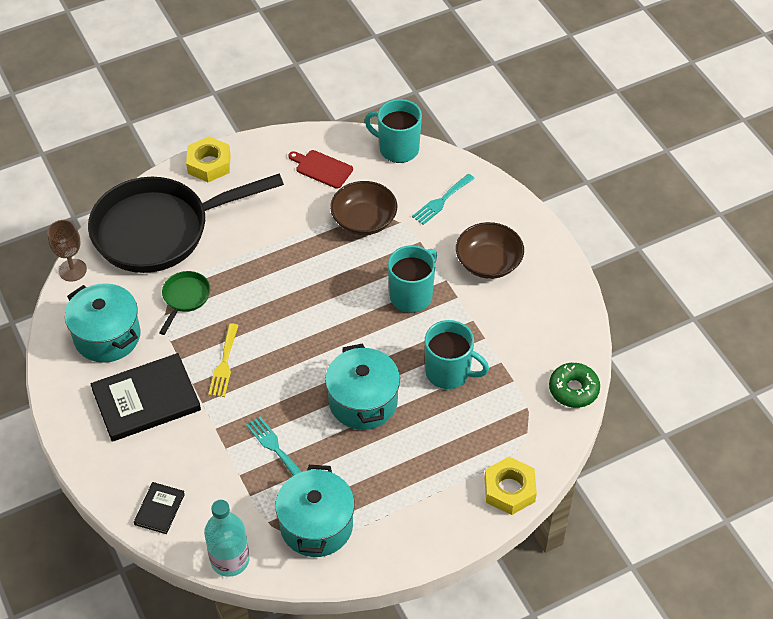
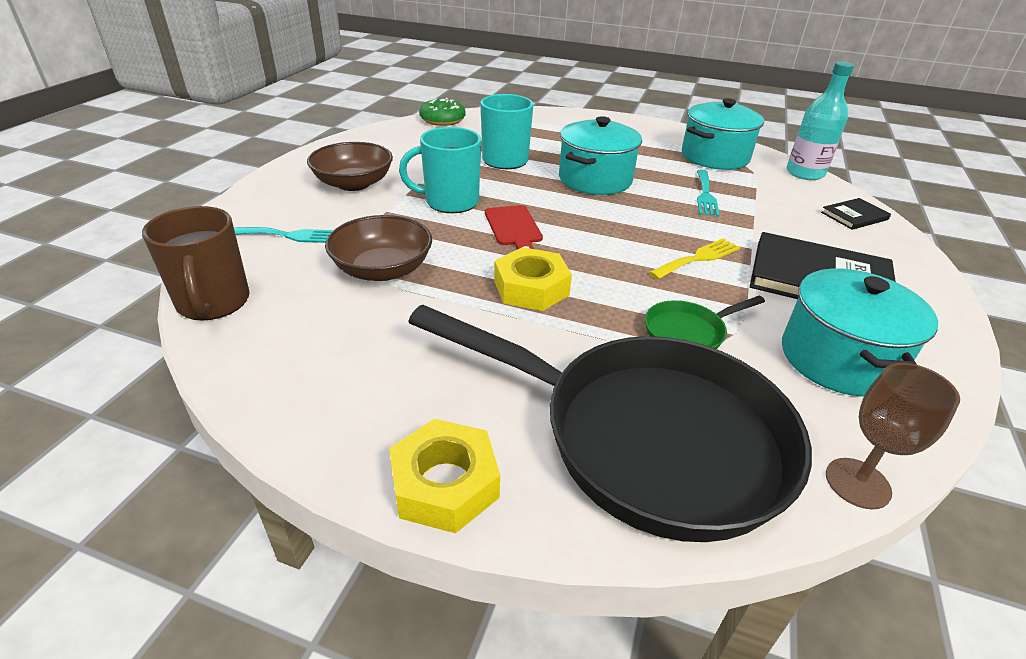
camera: 135 degrees left, 15 degrees down
(322, 168) = (321, 347): red cutting board -> red cutting board (513, 227)
(397, 148) = (213, 303): turquoise mug -> brown mug
(509, 490) = (558, 115): yellow nut -> yellow nut (531, 288)

